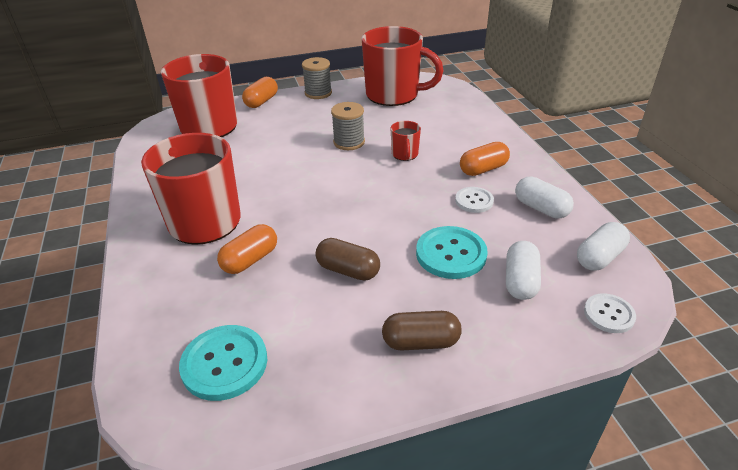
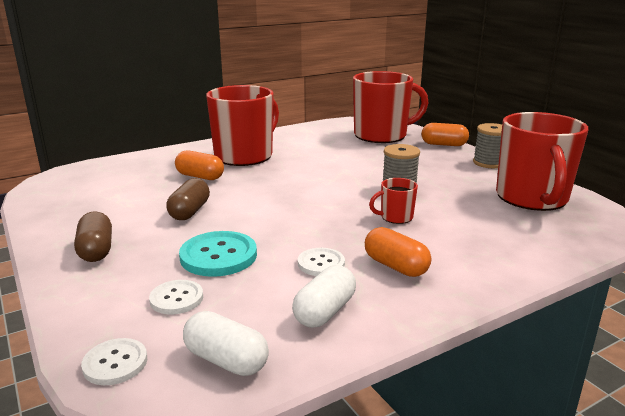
camera: 75 degrees right, 15 degrees down
(224, 363) = (92, 186): turquoise button -> none
(520, 281) = (176, 298): white capsule -> white button

